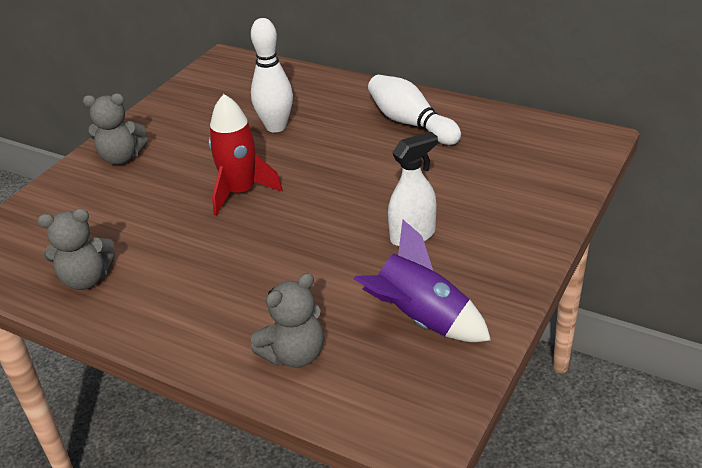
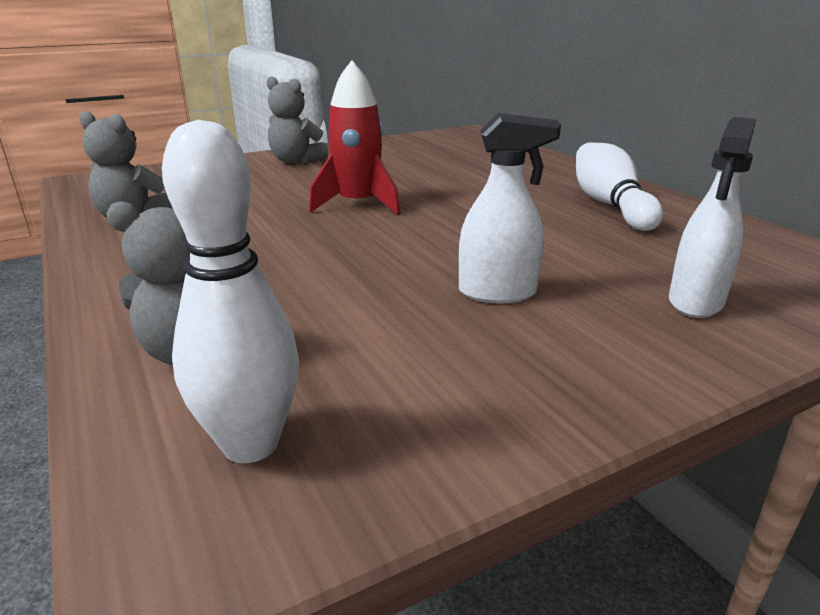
camera: 30 degrees right, 10 degrees down
(276, 127) = (457, 175): white bowling pin -> white bowling pin (250, 444)
(421, 320) = (395, 385): purple rocket -> none
(516, 197) = (695, 302): none -> white spray bottle

